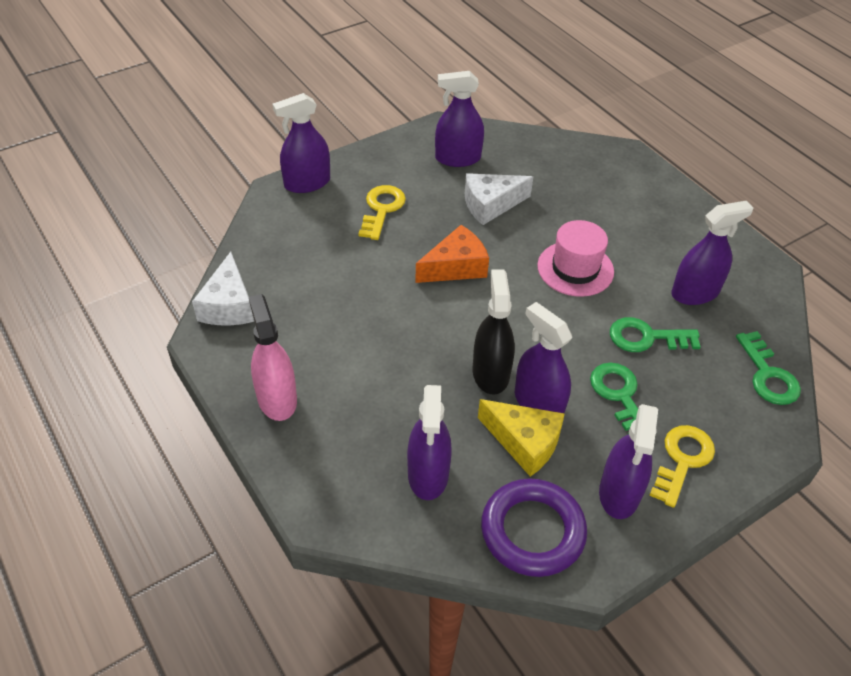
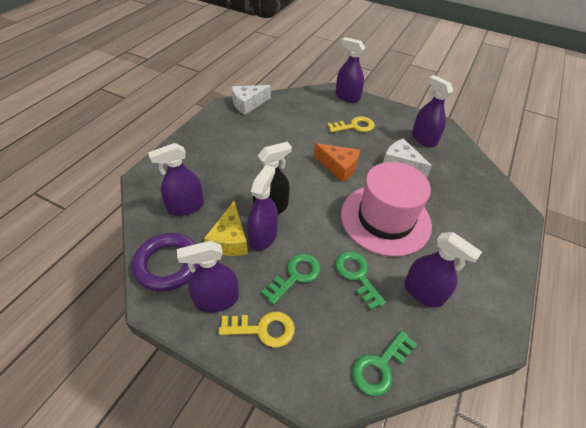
camera: 60 degrees right, 0 degrees up
(277, 399) = (203, 138): pink spray bottle -> none
(575, 269) = (385, 219): pink hat -> pink hat, size x1.66

